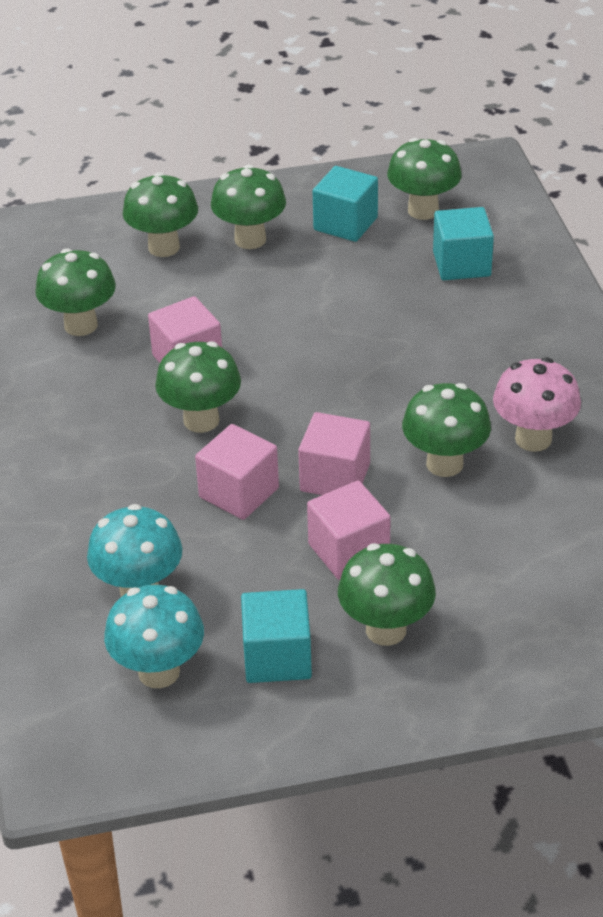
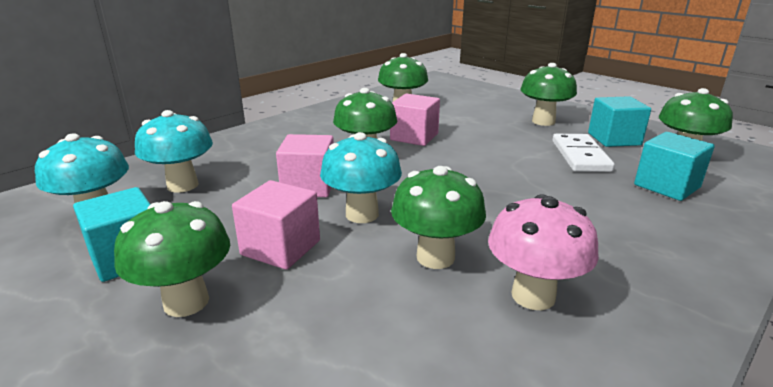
camera: 55 degrees right, 15 degrees down
(164, 247) = (494, 107): green mushroom -> none
(335, 477) = (362, 214): pink cube -> turquoise mushroom
(358, 272) = (580, 156): none -> white domino

